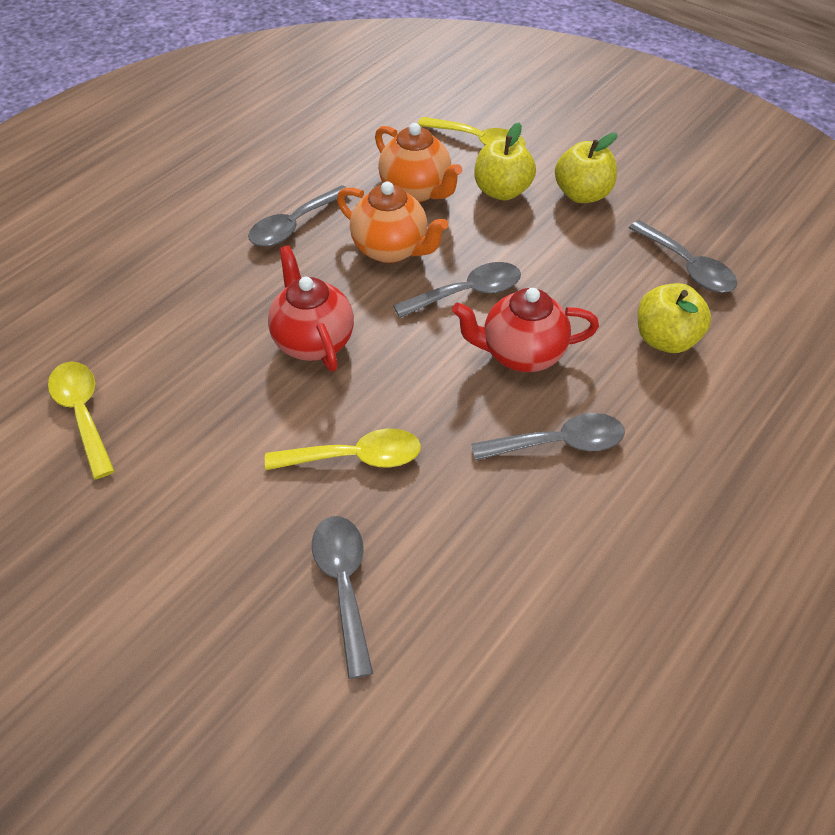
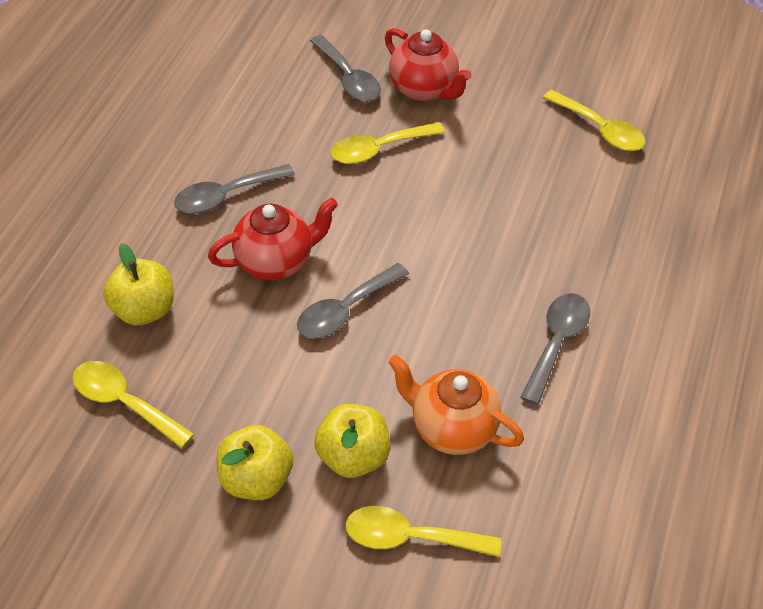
camera: 160 degrees right, 0 degrees up
(313, 341) = (463, 227): red teapot -> red teapot (424, 89)
(391, 249) = (441, 340): orange teapot -> none
(687, 266) = (125, 403): grey spoon -> yellow spoon

